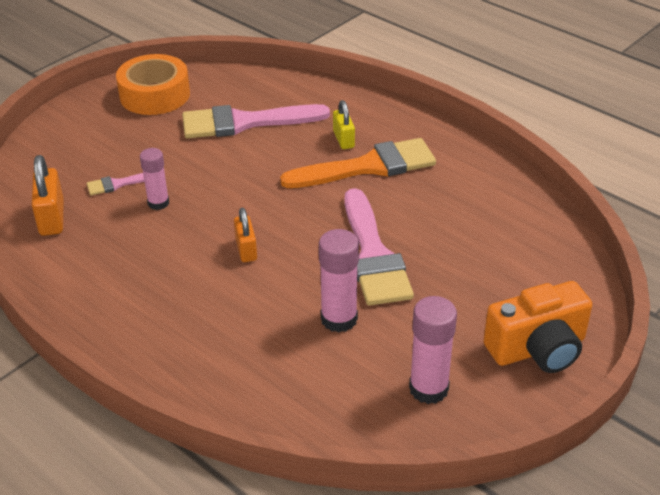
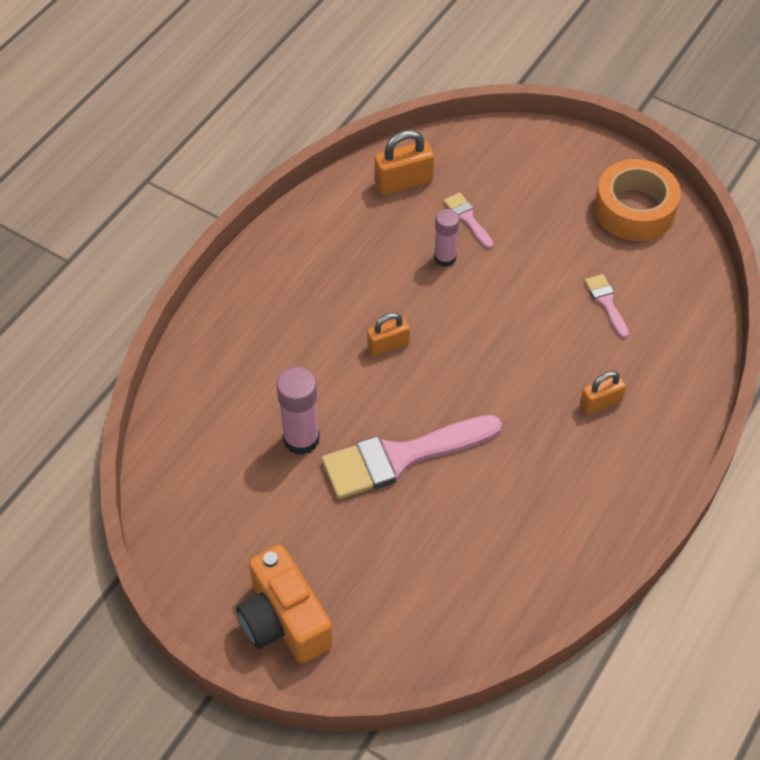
camera: 80 degrees right, 15 degrees up
(245, 122) = (606, 302): pink brush -> pink brush, size x0.46
(343, 139) = (600, 403): yellow padlock -> orange padlock
(368, 166) = (554, 434): orange brush -> none
(428, 388) = (218, 525): pink glue stick -> none

